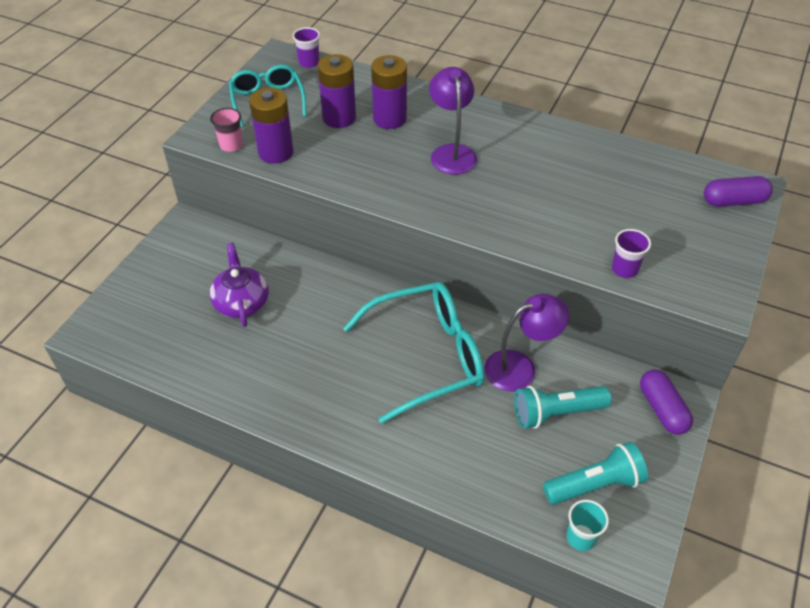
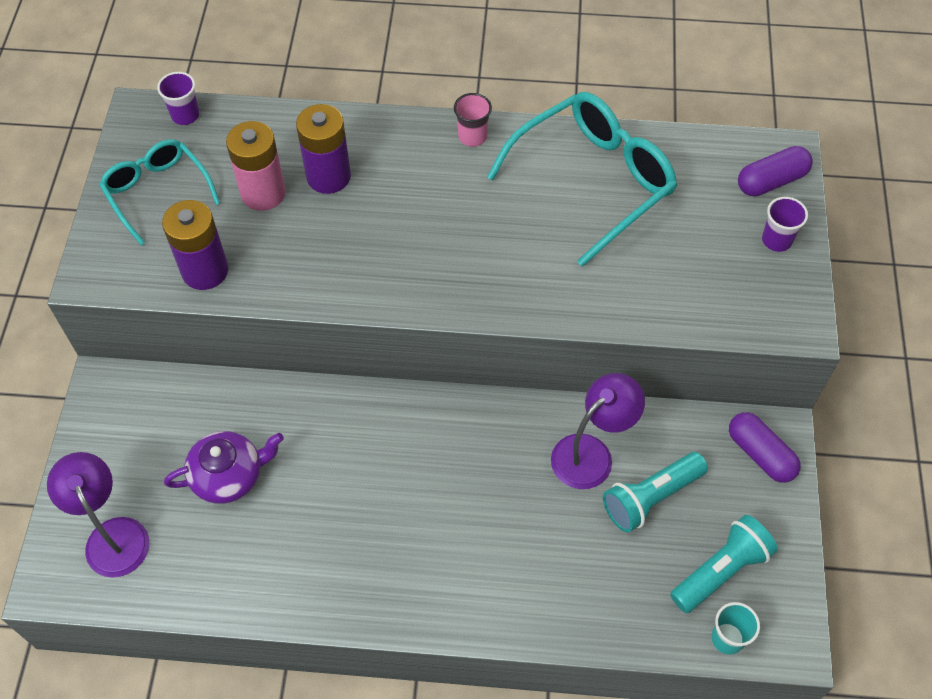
camera: 20 degrees left, 10 degrees up
(231, 145) = (141, 277): pink cup -> pink cup (472, 136)
(241, 302) = (229, 475): purple teapot -> purple teapot turned 105 degrees clockwise
(339, 118) = (263, 193): purple battery -> pink battery
(428, 356) = (482, 474): turquoise glasses -> turquoise glasses (593, 181)
(451, 153) = (426, 206): purple lamp -> purple lamp (112, 535)
(624, 269) = (683, 313): purple cup -> purple cup (776, 240)

